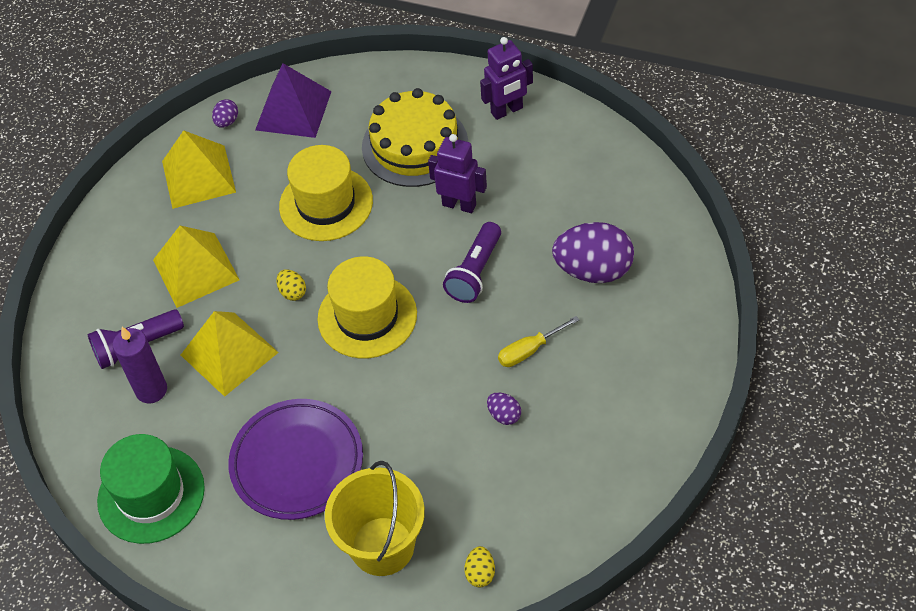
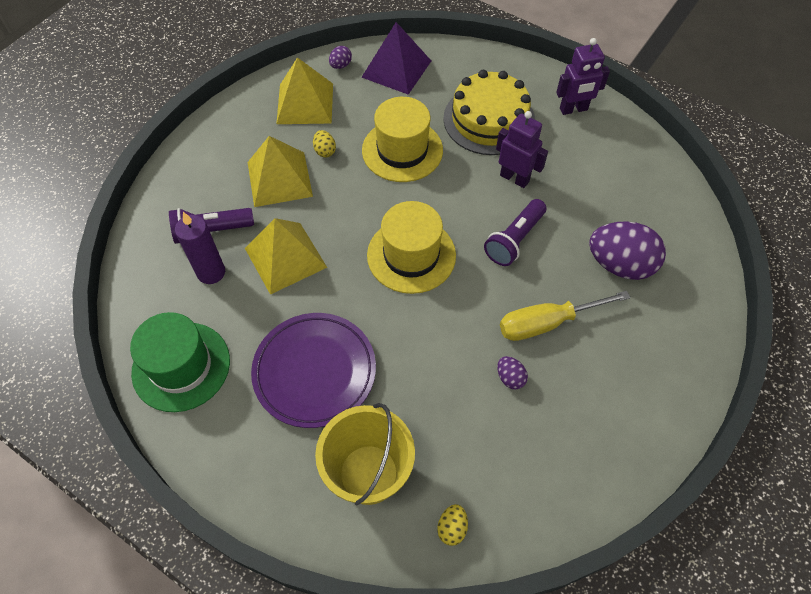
camera: 10 degrees right, 5 degrees up
(292, 292) = (354, 218): yellow egg -> yellow egg (325, 151)
(529, 351) = (546, 323): yellow screwdriver -> yellow screwdriver, size x1.59

